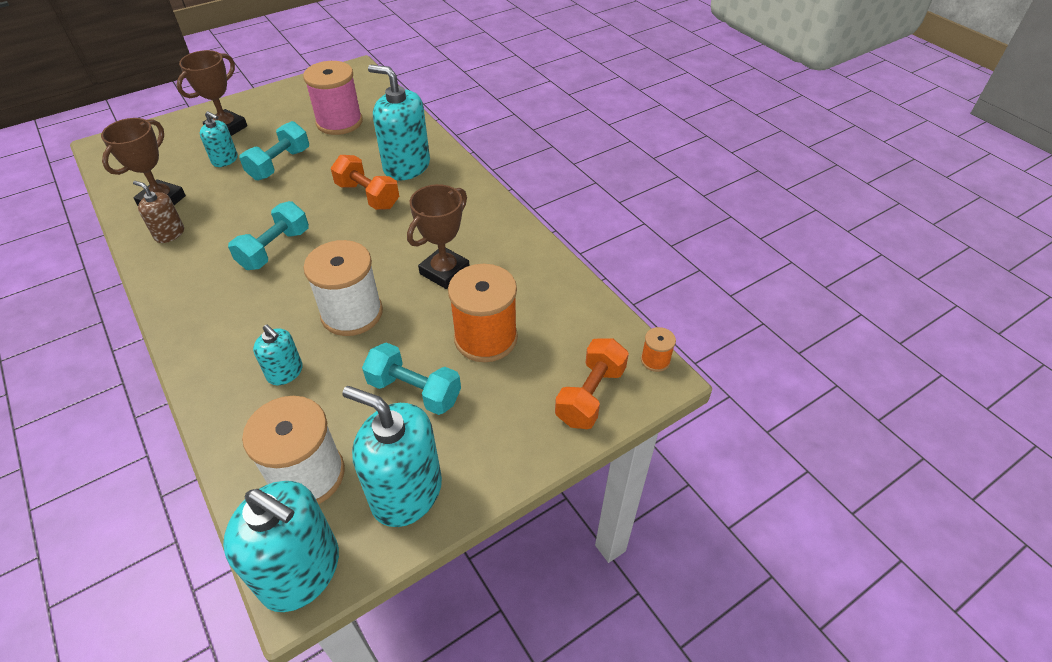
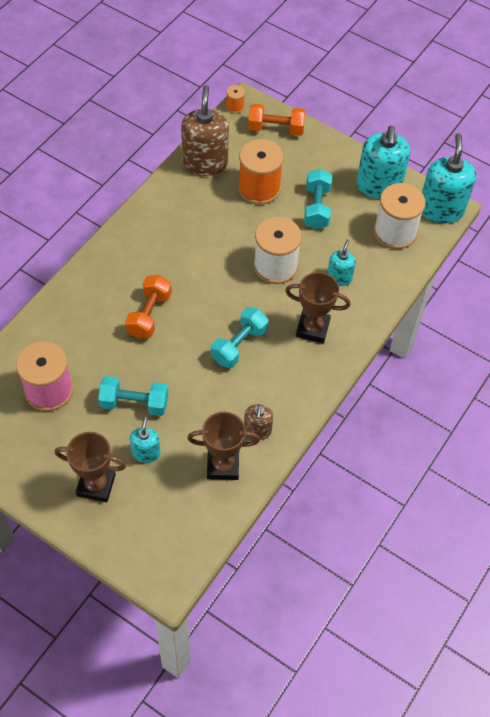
camera: 115 degrees left, 10 degrees up
(275, 249) = (239, 345): turquoise dumbbell -> turquoise dumbbell turned 60 degrees counterclockwise
(406, 166) = (98, 305): turquoise soap dispenser -> none
(444, 271) = (211, 231): brown trophy -> brown trophy (312, 328)
(559, 296) = (205, 163): none -> brown soap dispenser

